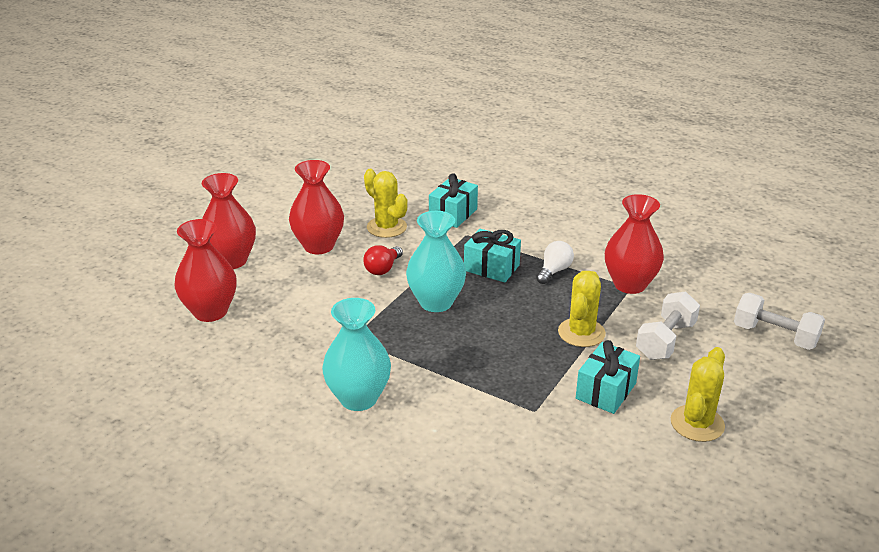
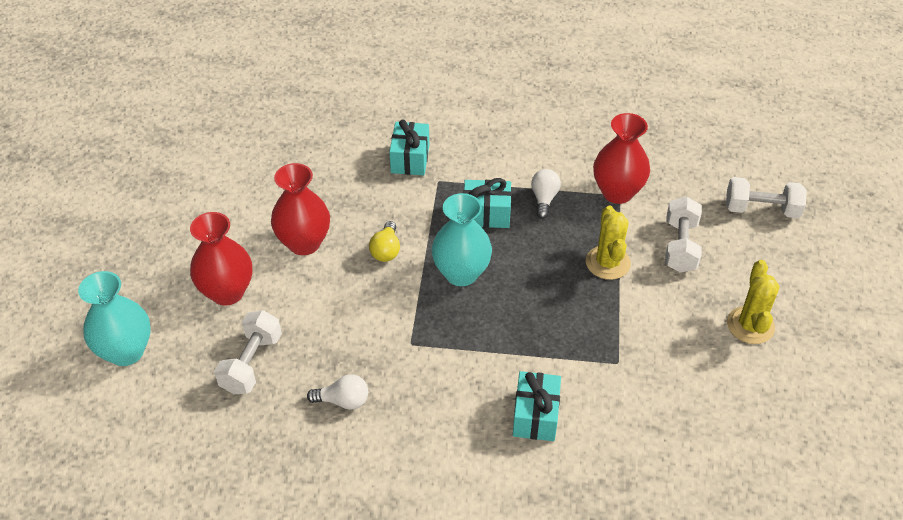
camera: 25 degrees left, 15 degrees up
(210, 312) = (251, 363): red vase -> white dumbbell
(262, 360) = (343, 401): none -> white light bulb
(358, 398) = (461, 409): turquoise vase -> turquoise vase (126, 351)
(383, 269) = (386, 250): red light bulb -> yellow light bulb
(386, 227) = (356, 197): yellow cactus -> none
(606, 391) = (663, 319): turquoise gift -> turquoise gift (535, 416)

